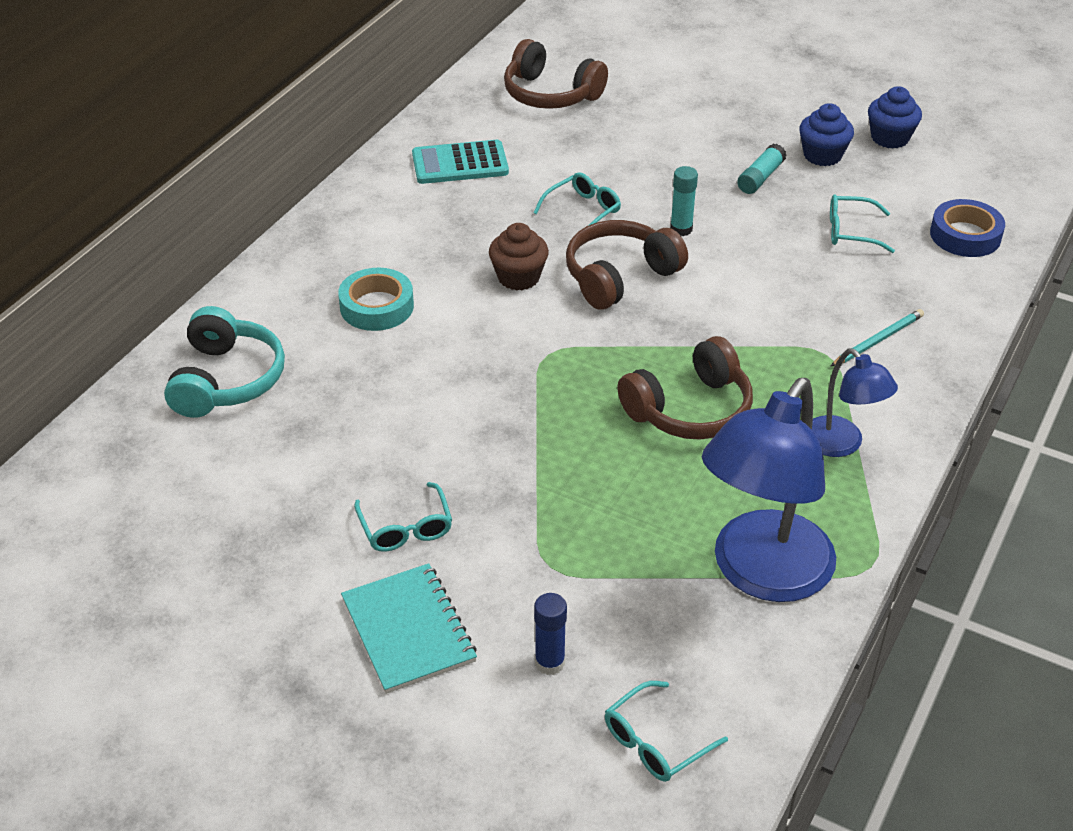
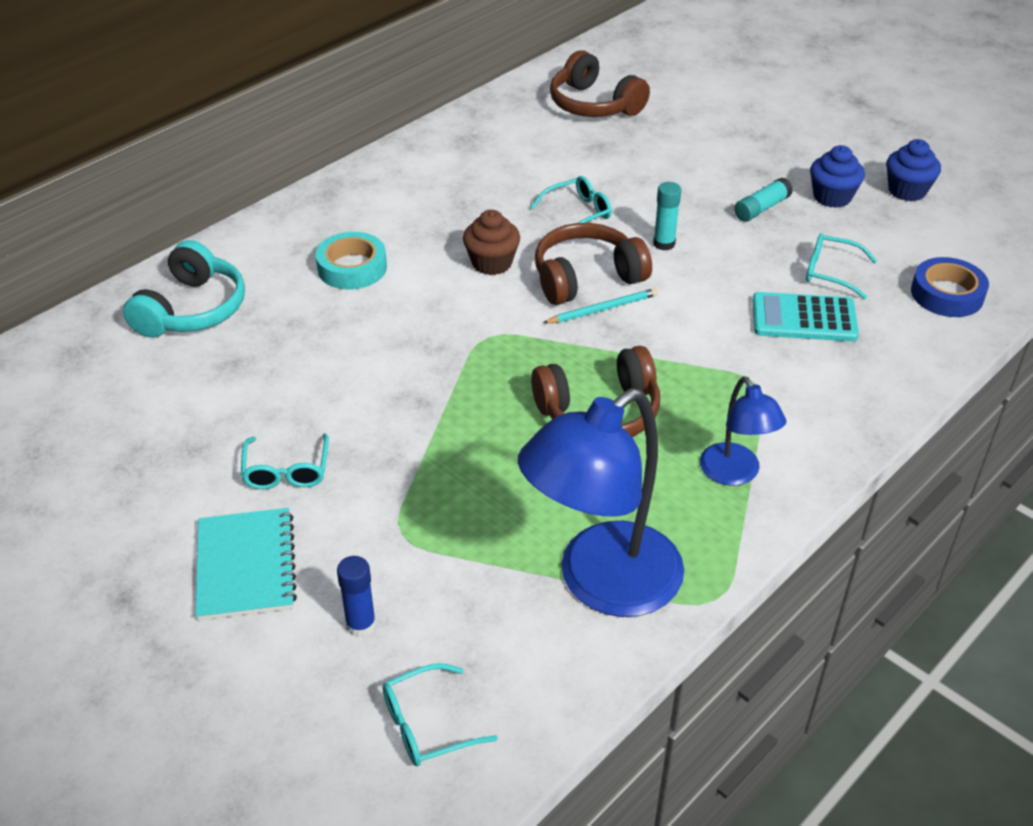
camera: 15 degrees right, 0 degrees up
(460, 163) = (484, 154): turquoise calculator -> turquoise calculator (804, 318)
(878, 340) = (815, 380): turquoise pencil -> turquoise pencil (603, 309)

